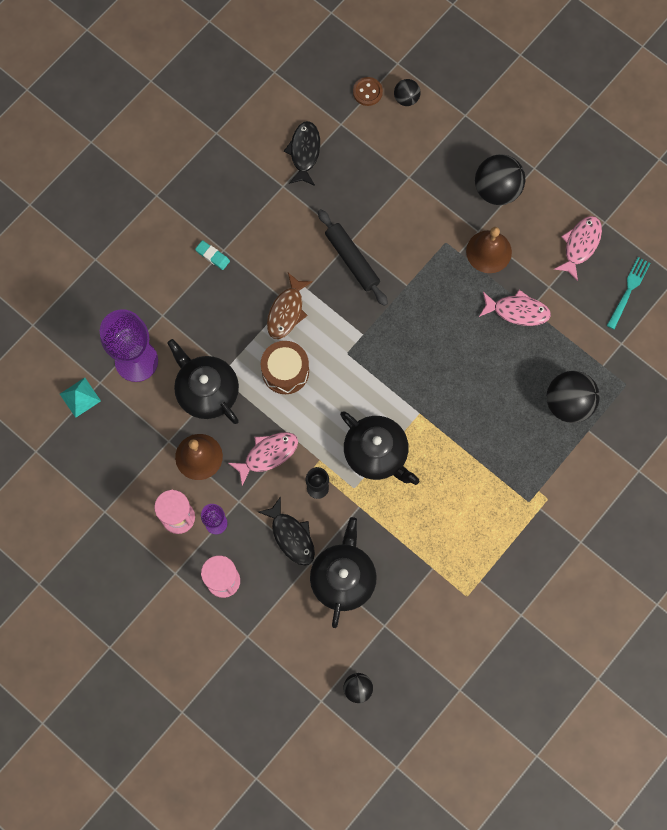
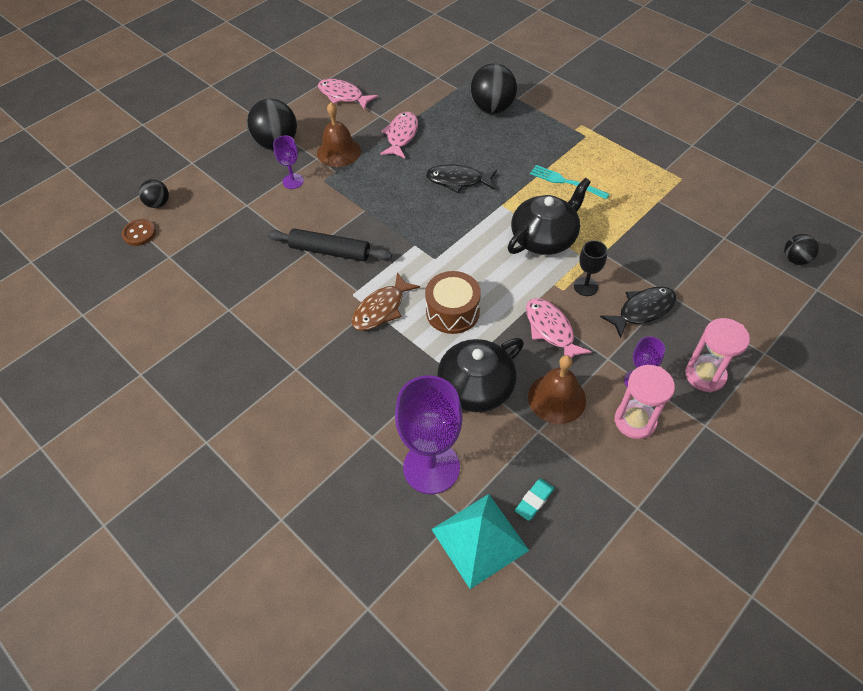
camera: 85 degrees left, 20 degrees down
(80, 397) = (480, 539): turquoise pyramid -> turquoise pyramid, size x1.69
(212, 256) = (301, 380): turquoise eraser -> turquoise eraser (534, 500)
(287, 311) = (381, 309): brown fish -> brown fish turned 105 degrees clockwise
(304, 152) = (193, 289): black fish -> black fish (458, 180)
(343, 578) = (681, 268): black teapot -> none
(352, 260) = (330, 251): black rolling pin -> black rolling pin turned 45 degrees clockwise
(443, 214) = (293, 181): none -> purple goblet
(628, 290) = (389, 71): turquoise fork -> turquoise fork (565, 182)

